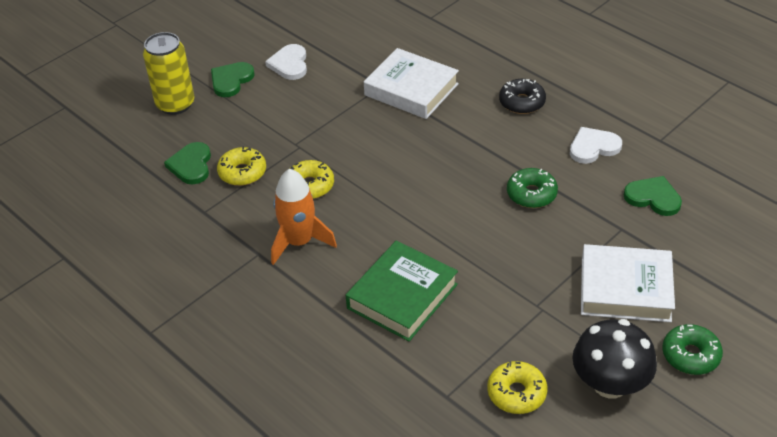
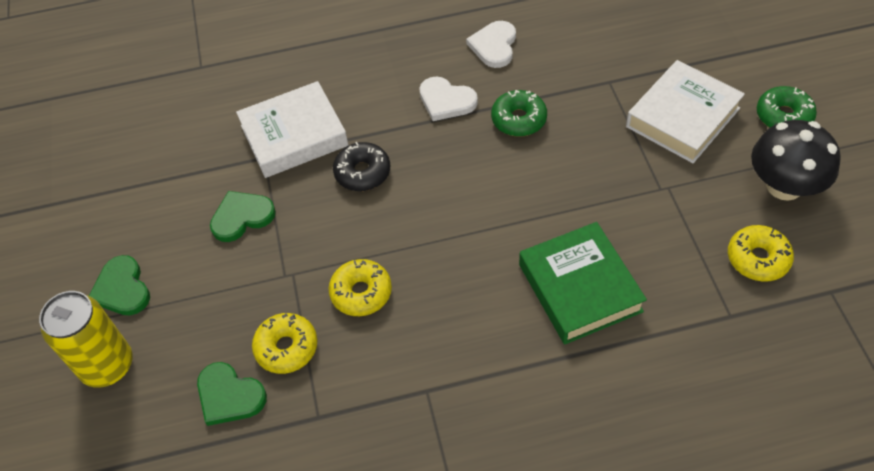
camera: 55 degrees left, 10 degrees up
(289, 64) = (150, 220): white heart -> white heart (446, 101)
(299, 242) = (438, 342): orange rocket -> none
(522, 102) = (391, 63): black donut -> black donut (362, 172)
(653, 198) = (588, 41): green heart -> green heart (242, 217)

